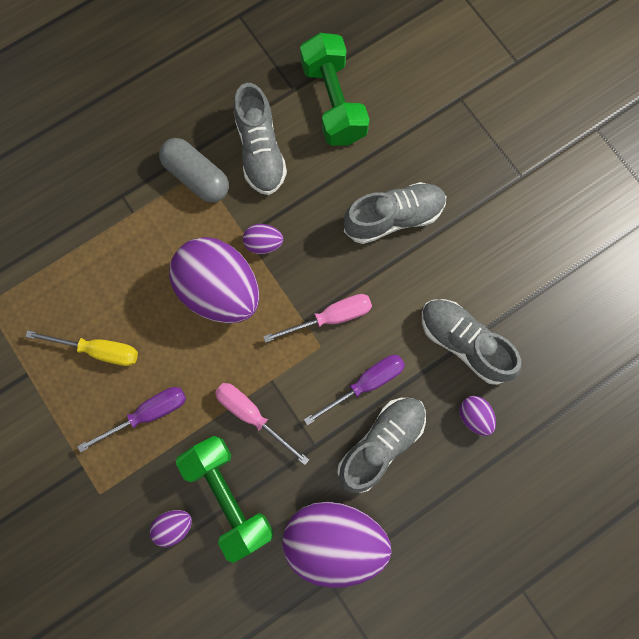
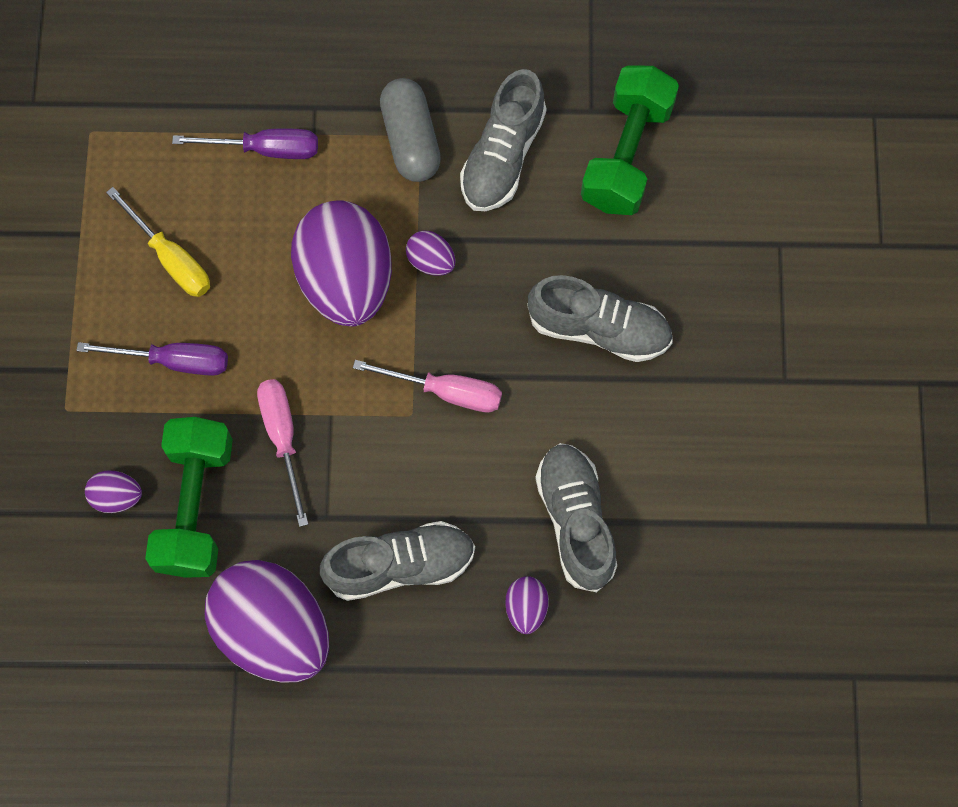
camera: 35 degrees right, 5 degrees down
(365, 384) = (431, 489): purple screwdriver -> purple screwdriver (265, 149)

